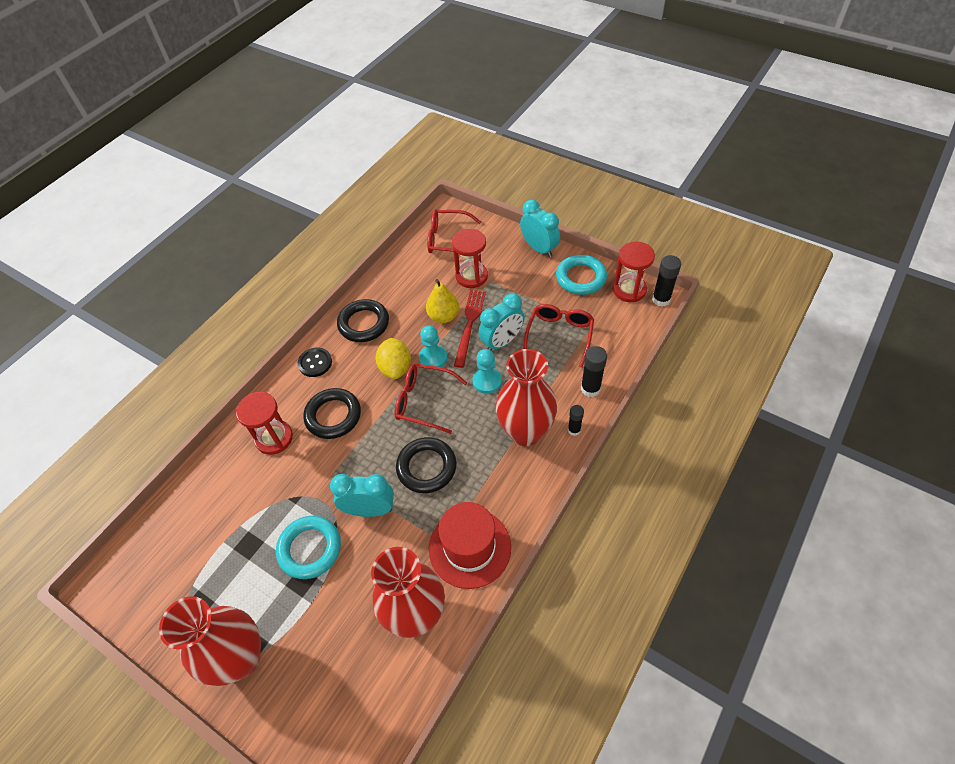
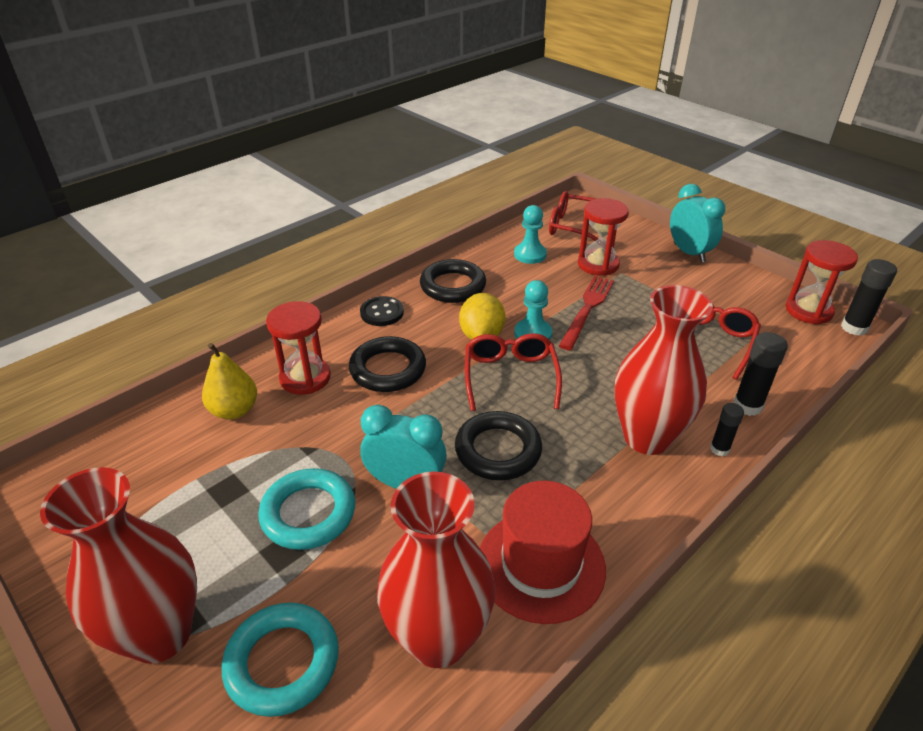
camera: 10 degrees right, 15 degrees down
(423, 401) = (510, 376): red glasses -> red glasses turned 60 degrees clockwise
(443, 316) = (555, 296): yellow pear -> yellow pear (234, 410)
(487, 381) = (600, 371): turquoise pawn -> turquoise pawn (530, 255)
(502, 342) = (627, 334): turquoise clock -> none
(581, 278) = (742, 288): turquoise ring -> turquoise ring (282, 662)

